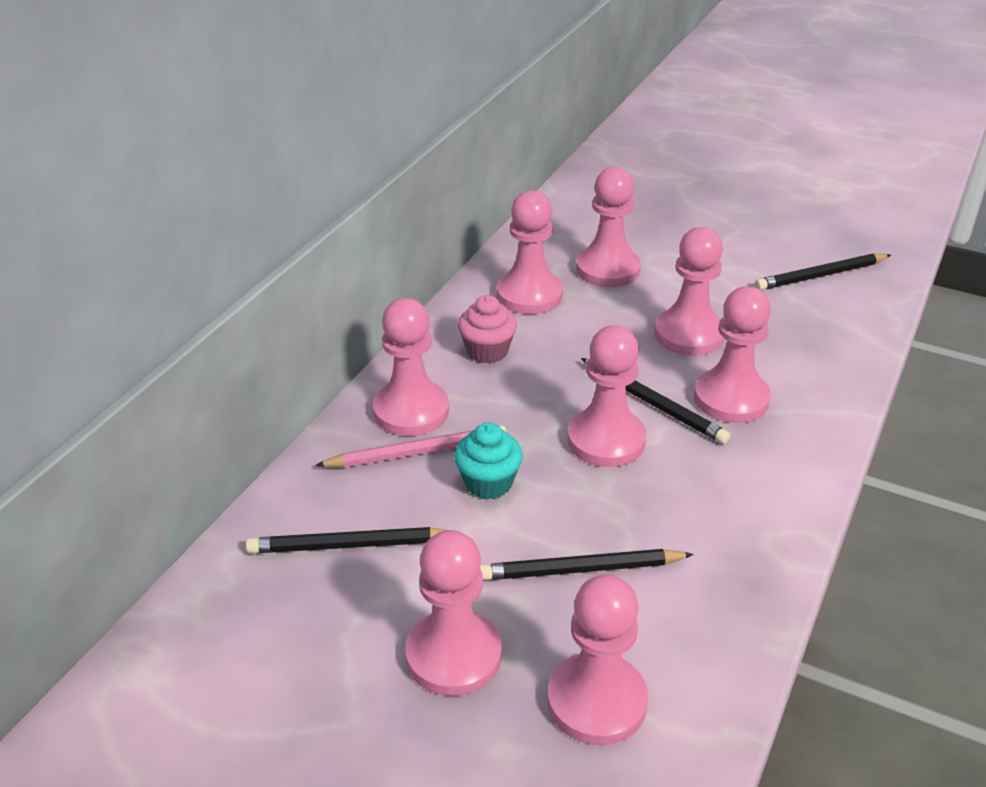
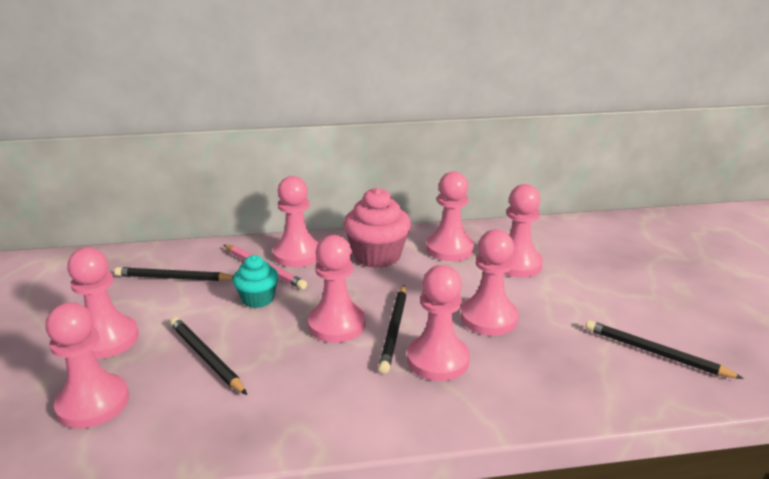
camera: 55 degrees right, 10 degrees down
(349, 545) = (173, 278): black pencil -> black pencil turned 45 degrees counterclockwise
(487, 351) = (377, 256): pink cupcake -> pink cupcake, size x1.65

